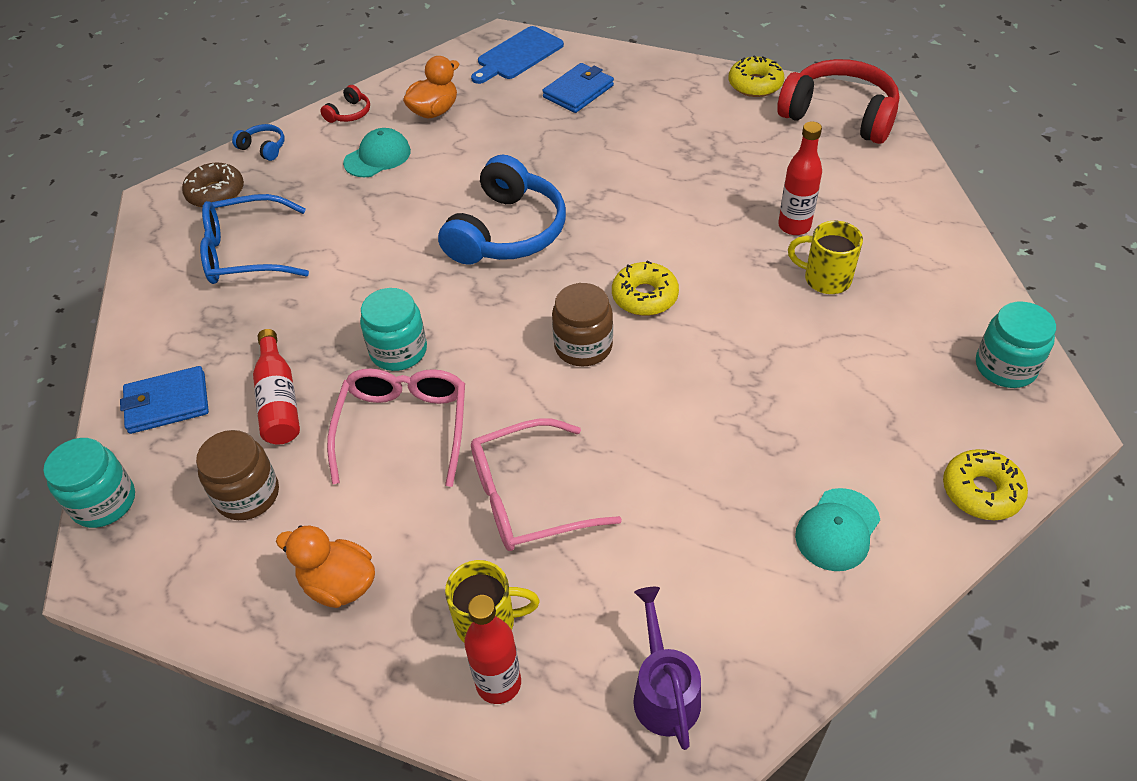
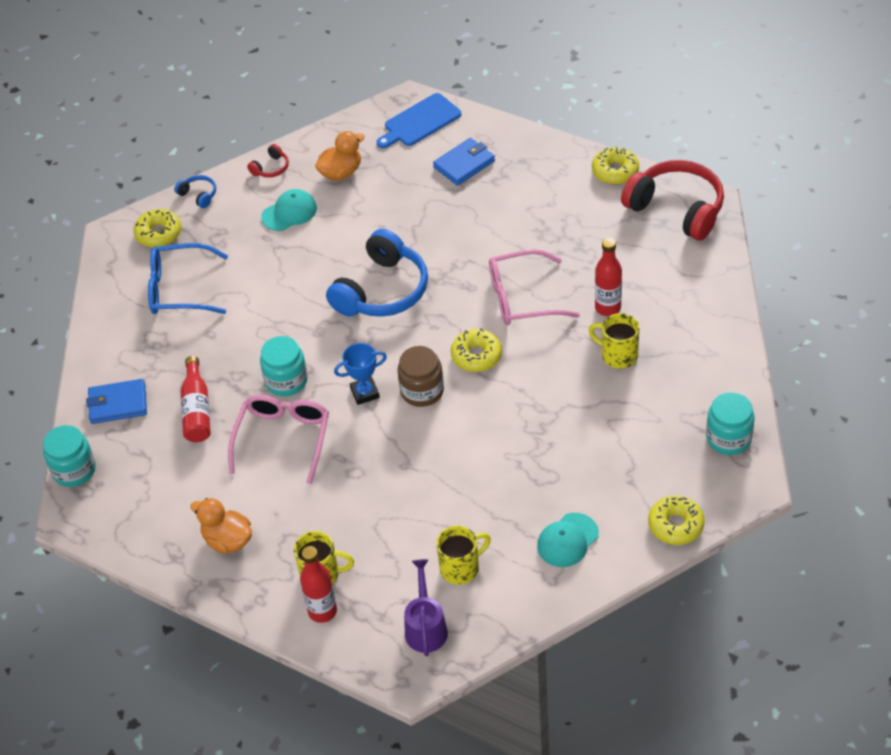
camera: 10 degrees right, 0 degrees up
(216, 193) = (158, 233): brown donut -> yellow donut
(247, 495) = (171, 475): brown jar -> none
(507, 356) = (365, 393): none -> blue trophy
(528, 498) = (362, 497): pink glasses -> pink glasses (522, 298)
(695, 589) = (461, 568): none -> yellow mug

